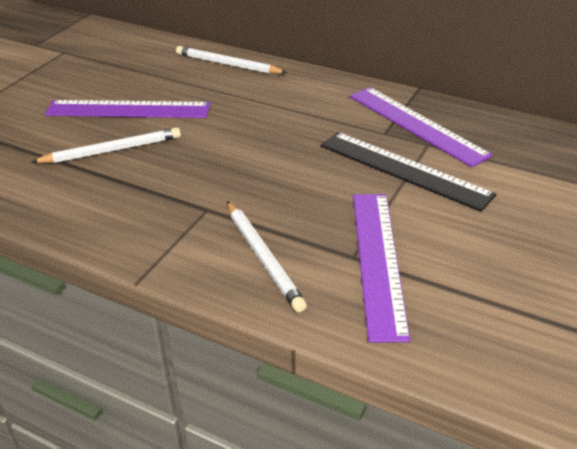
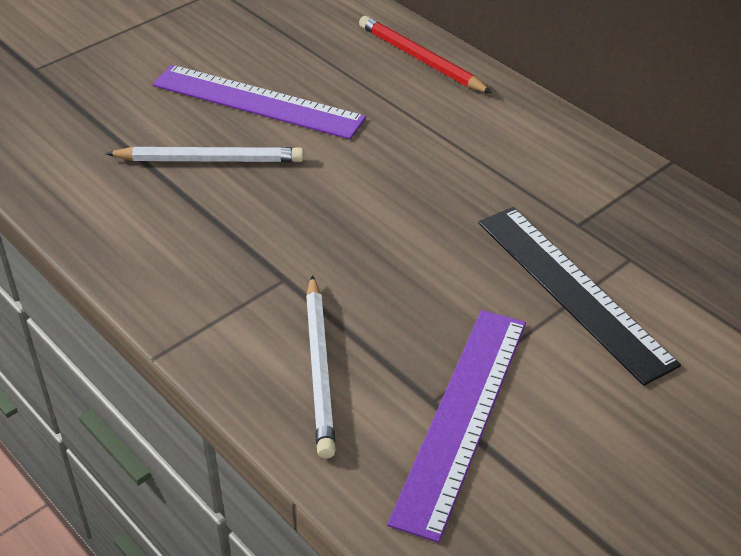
camera: 20 degrees right, 5 degrees up
(228, 64) = (421, 59): white pencil -> red pencil
(416, 124) = (632, 223): purple ruler -> none

